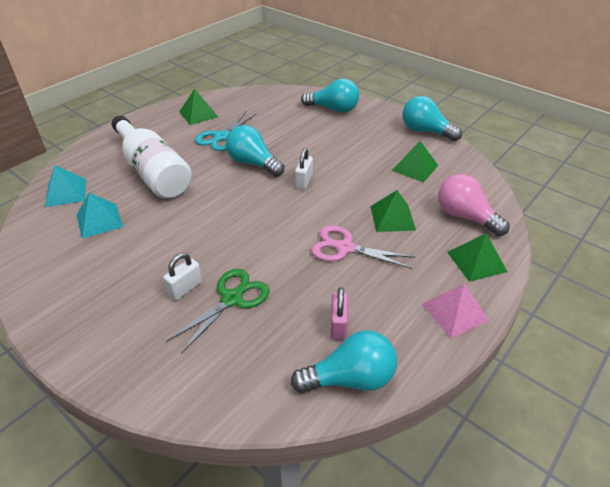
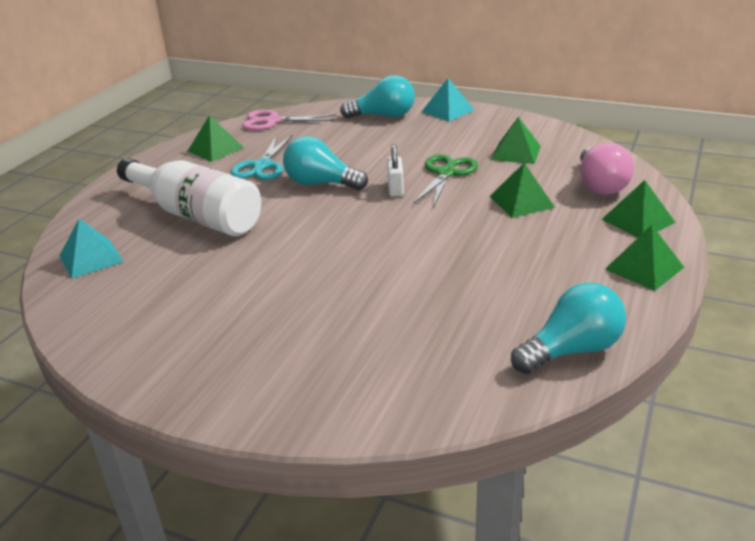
camera: 15 degrees left, 10 degrees down
(99, 220) = (159, 276): turquoise pyramid -> turquoise pyramid (448, 111)
(185, 288) = (321, 316): white padlock -> none
(232, 299) = (386, 313): green scissors -> green scissors (446, 173)
(338, 325) = (526, 308): pink padlock -> none
(345, 248) = (487, 239): pink scissors -> pink scissors (273, 121)
(425, 131) = (506, 118): turquoise light bulb -> none
(454, 312) = (644, 268): pink pyramid -> green pyramid
(465, 217) = (600, 185): pink light bulb -> pink light bulb turned 120 degrees counterclockwise

